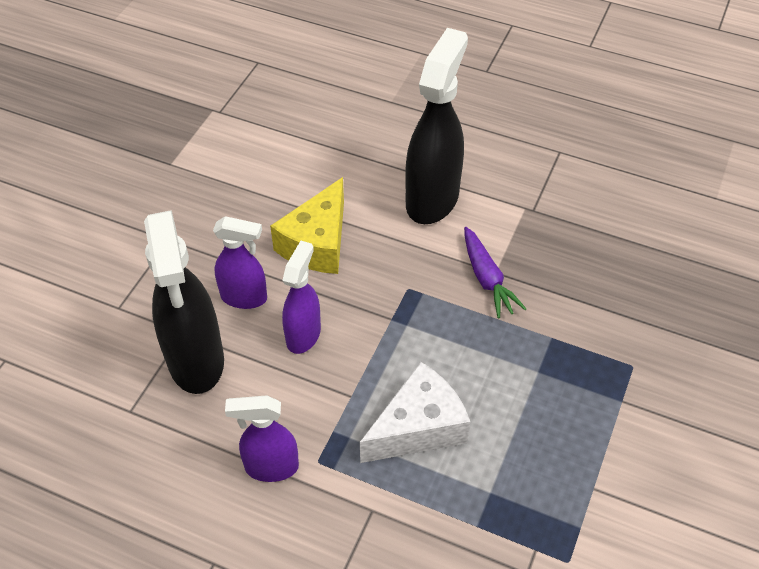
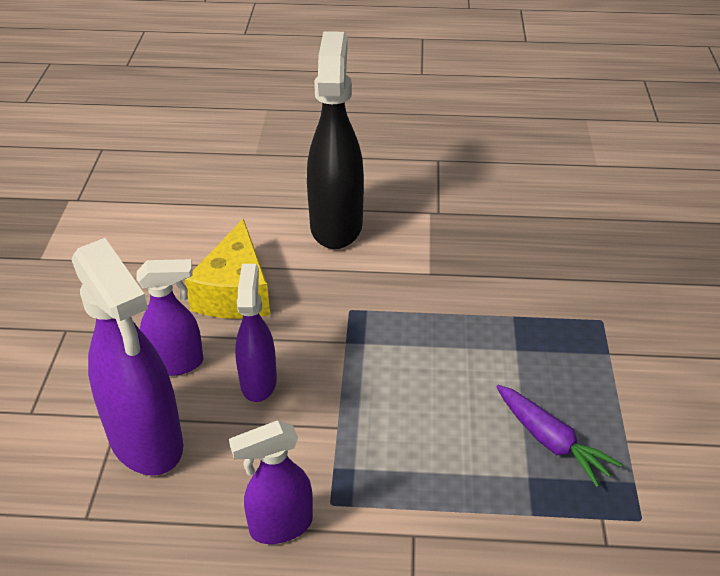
camera: 20 degrees left, 10 degrees down
(196, 361) = (146, 442): black spray bottle -> purple spray bottle
(418, 427) = (423, 436): white cheese -> none
(487, 279) = (425, 281): purple carrot -> purple carrot (551, 442)

